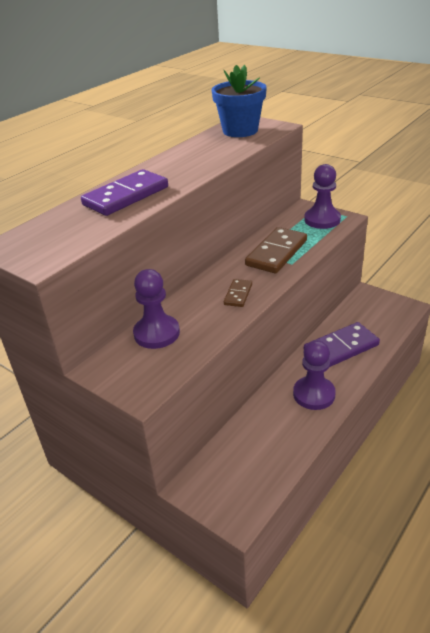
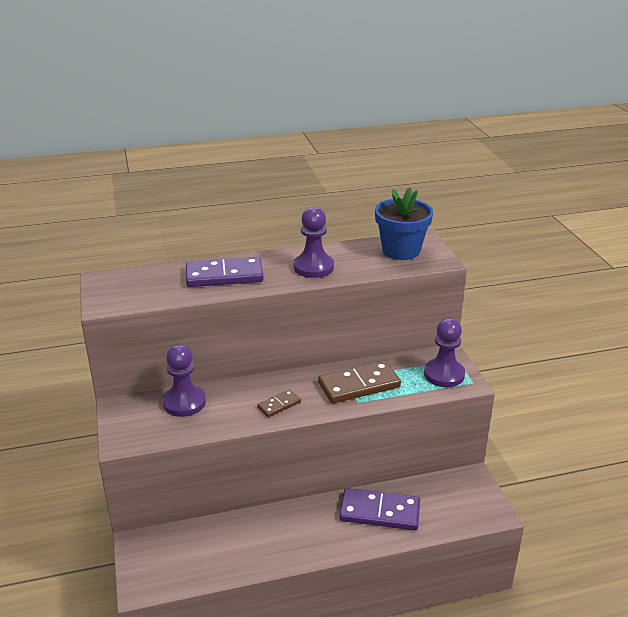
camera: 35 degrees right, 5 degrees down
(314, 394) = (306, 536): purple pawn -> purple pawn (313, 267)

